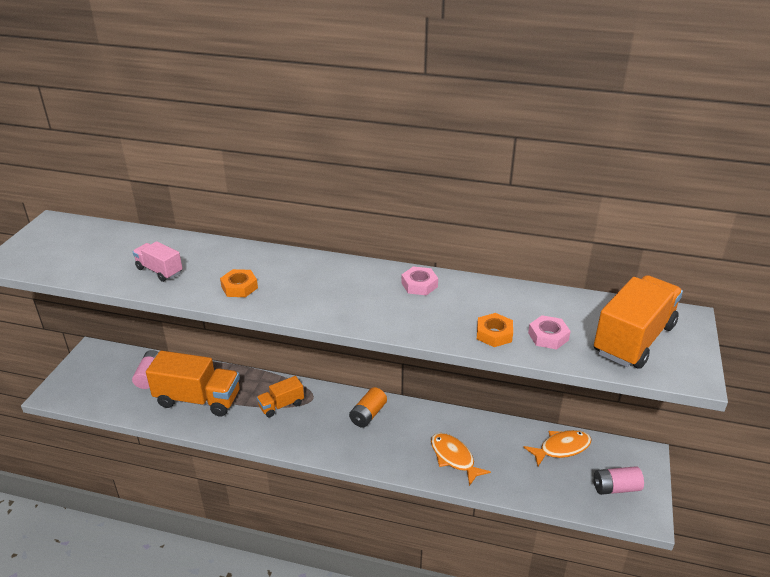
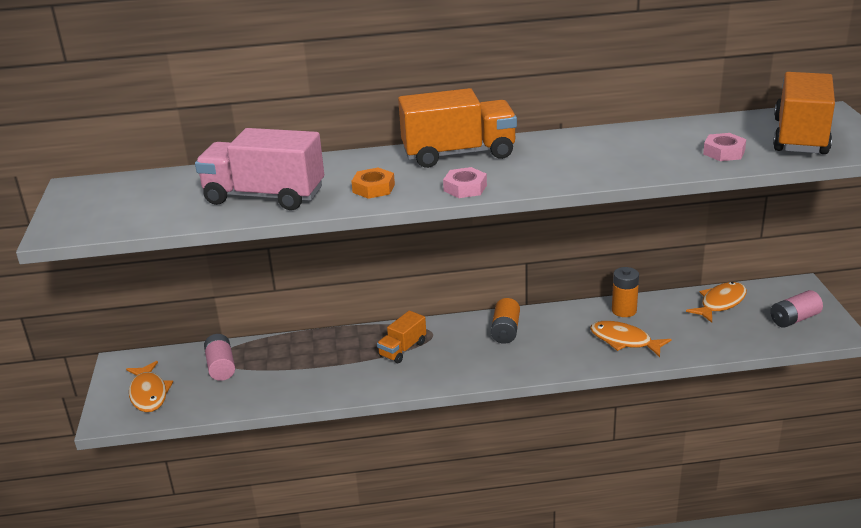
camera: 20 degrees left, 5 degrees down
(90, 383) = (149, 393): none -> orange fish
(159, 271) = (264, 196): pink truck -> pink truck, size x1.90
(198, 399) = (300, 371): orange truck -> orange truck (458, 154)
(419, 285) = (561, 144): pink nut -> pink nut (465, 188)
(474, 427) = (624, 310): none -> orange battery
(494, 334) = (673, 162): orange nut -> none

